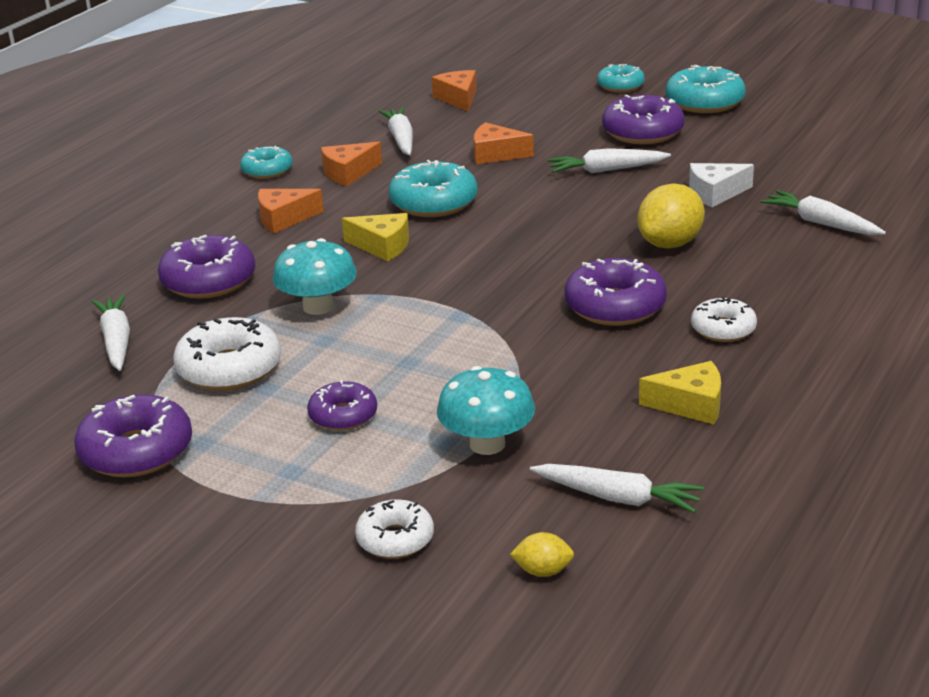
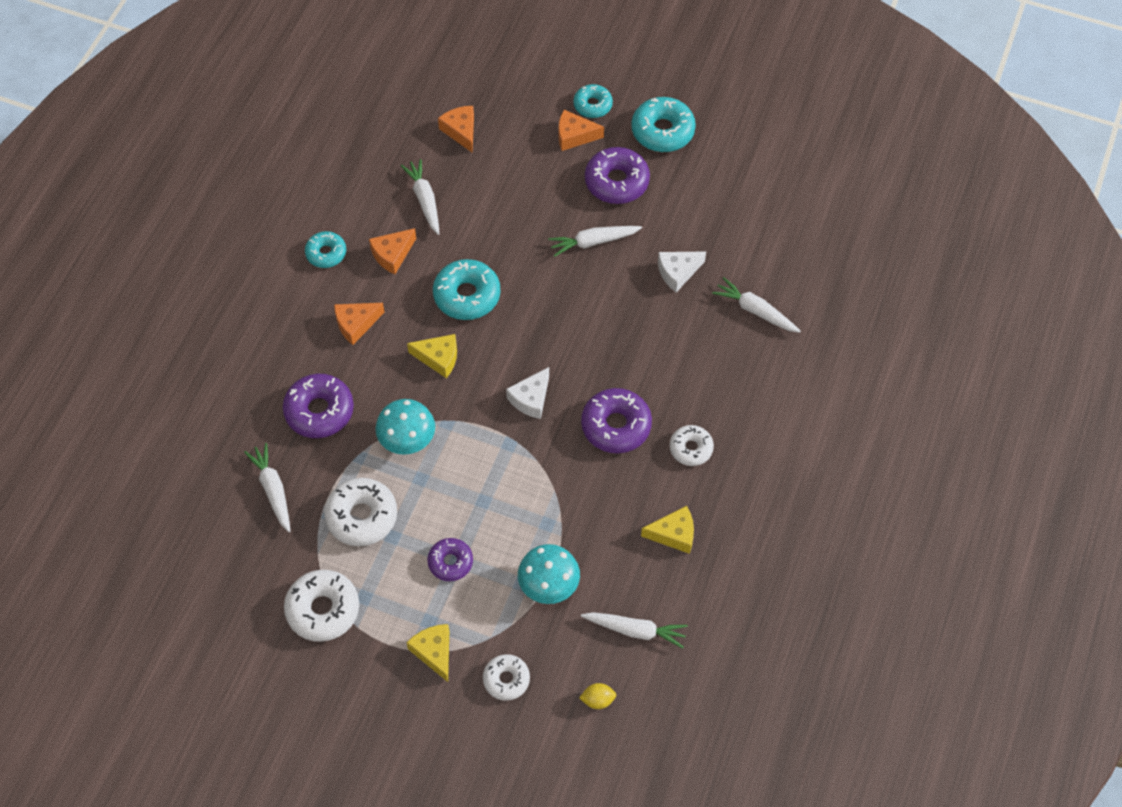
camera: 10 degrees left, 30 degrees up
(136, 451) = (323, 609): purple donut -> white donut
(289, 503) = (434, 652): none -> yellow cheese
(496, 154) = (505, 221): orange cheese -> orange cheese (574, 136)
(498, 280) = (531, 399): none -> white cheese
(670, 244) = (648, 344): yellow lemon -> none

